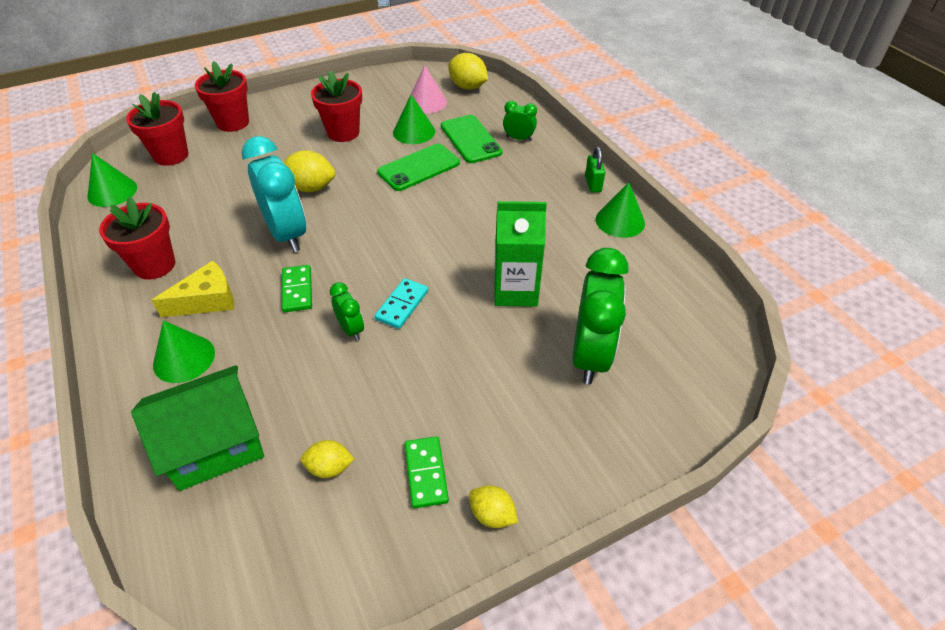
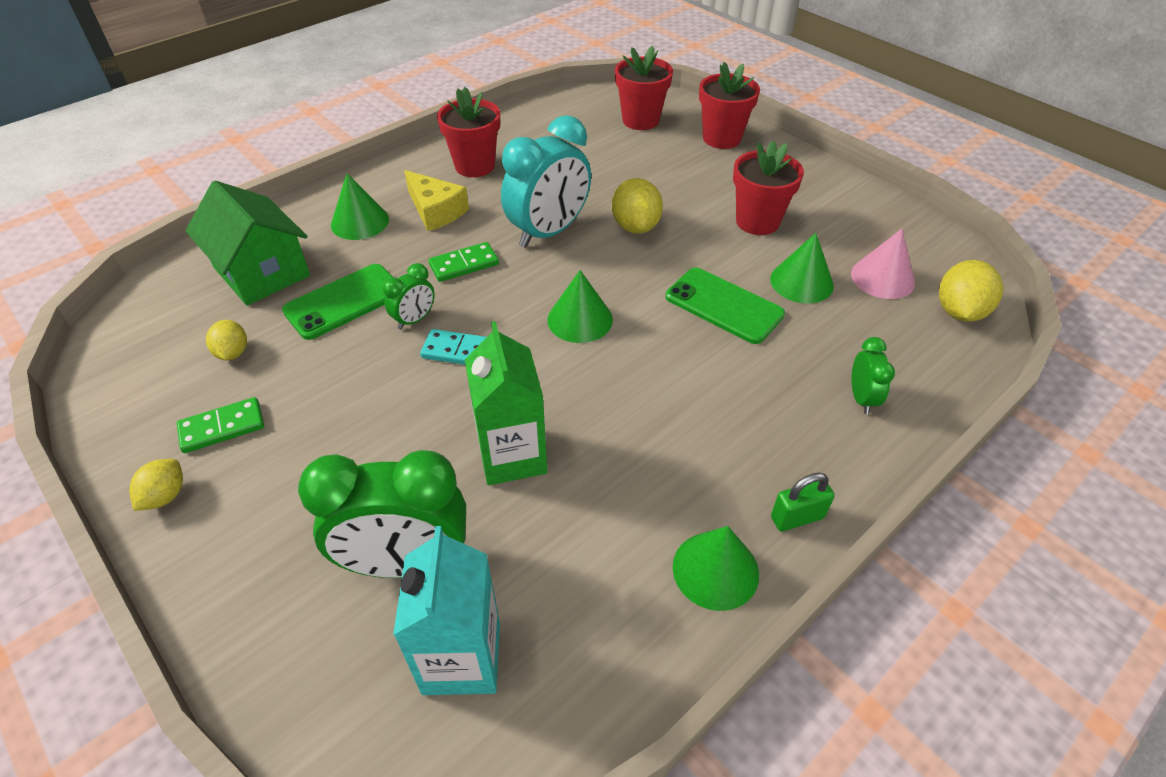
camera: 75 degrees right, 0 degrees up
(112, 191) = (568, 108): green cone -> green cone (580, 319)
(470, 139) = (822, 343): green phone -> green phone (344, 301)
(661, 335) = (461, 658): none -> turquoise carton

